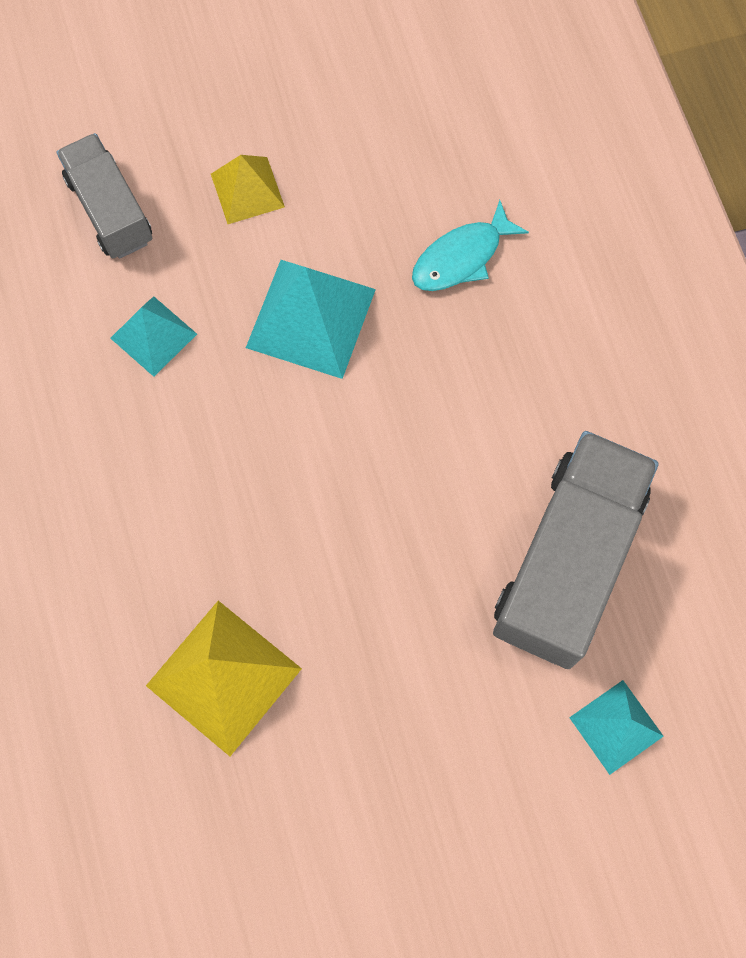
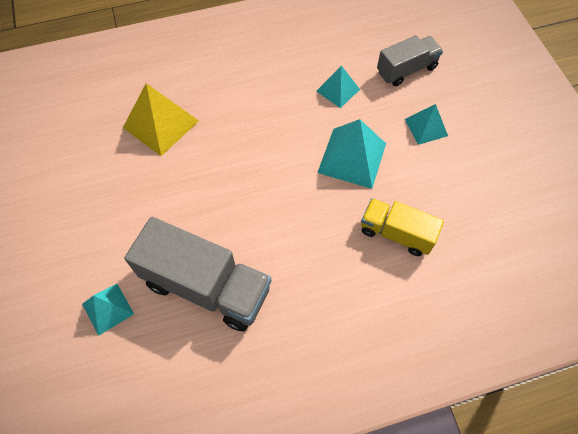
camera: 90 degrees right, 10 degrees down
(247, 190) = (426, 127): yellow pyramid -> turquoise pyramid
(461, 257) = (396, 233): turquoise fish -> yellow truck

